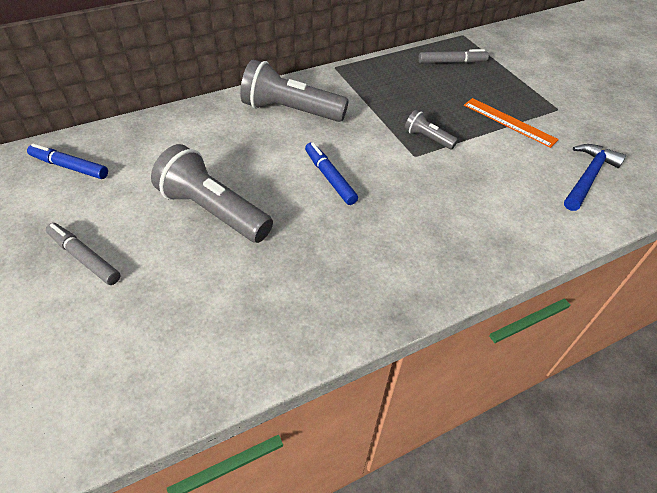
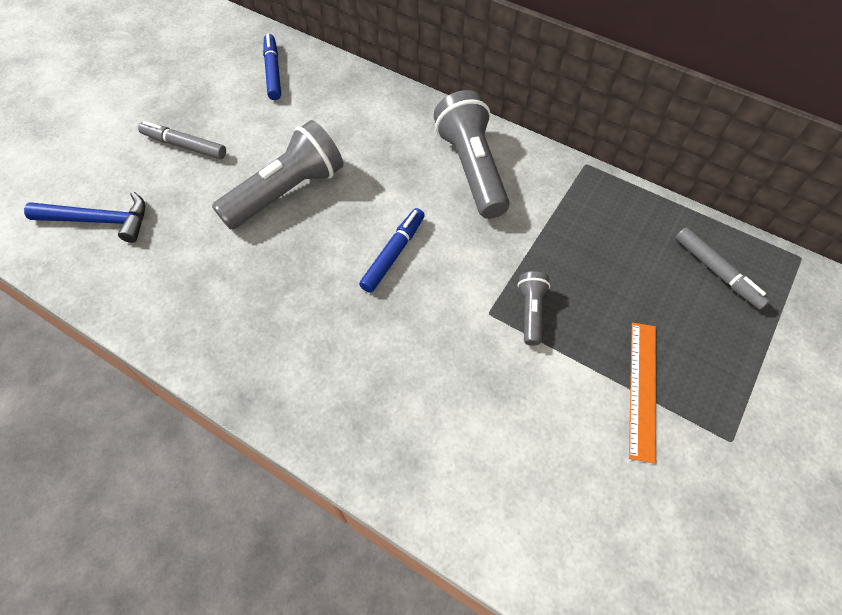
camera: 60 degrees right, 10 degrees up
(84, 257) = (184, 145): grey marker -> grey marker turned 75 degrees counterclockwise
(214, 211) = (286, 192): grey flashlight -> grey flashlight turned 45 degrees clockwise
(588, 177) = (602, 526): blue hammer -> blue hammer (98, 220)

